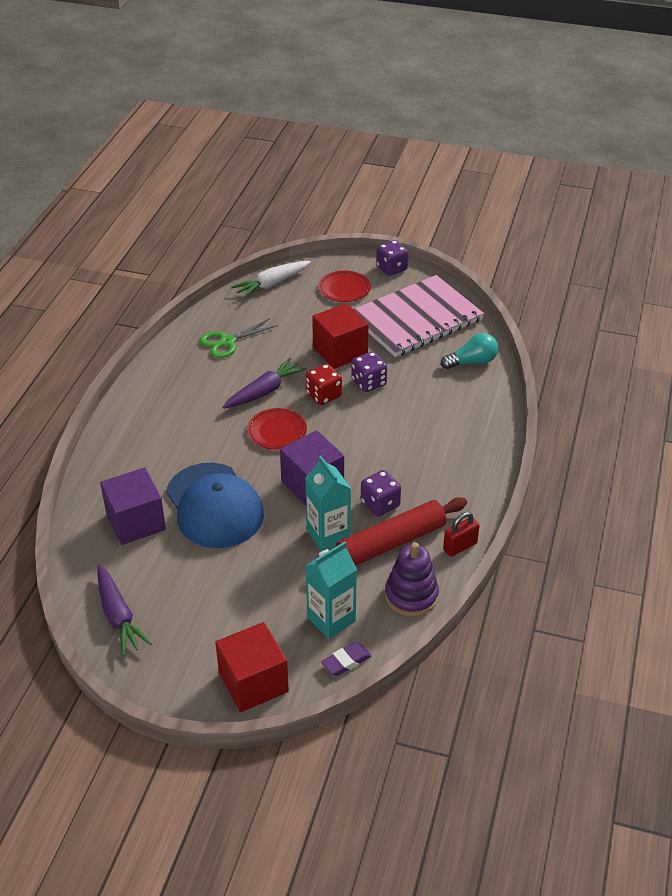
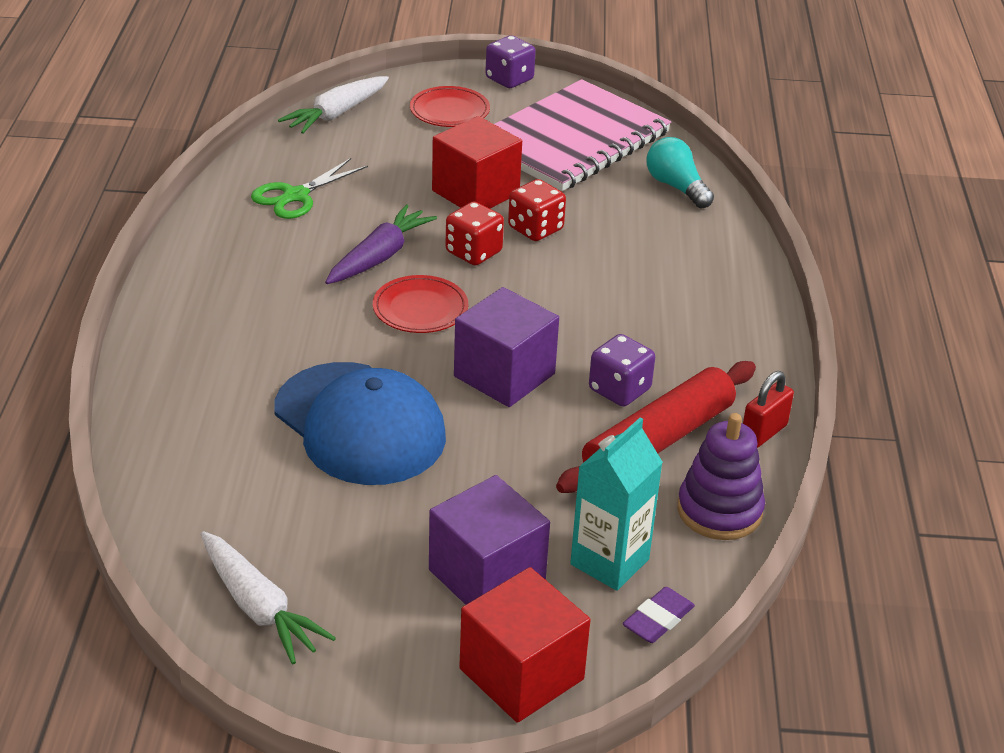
camera: 15 degrees left, 5 degrees down
(119, 616) = (259, 608): purple carrot -> white carrot
(136, 522) = (238, 463): purple cube -> purple cube (487, 575)
(328, 535) = (557, 443): turquoise carton -> none
(368, 382) = (535, 229): purple dice -> red dice
(472, 362) = (676, 187): turquoise light bulb -> turquoise light bulb turned 90 degrees counterclockwise

